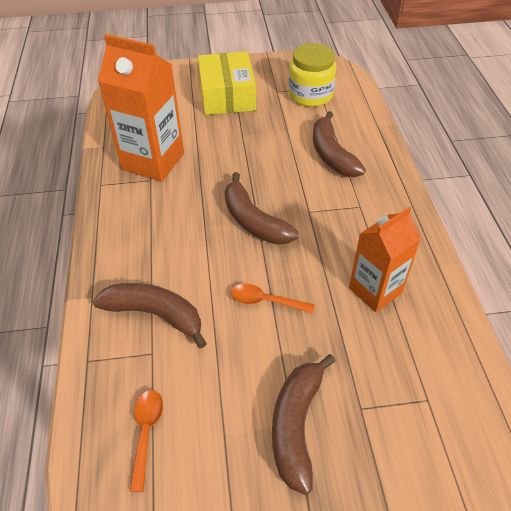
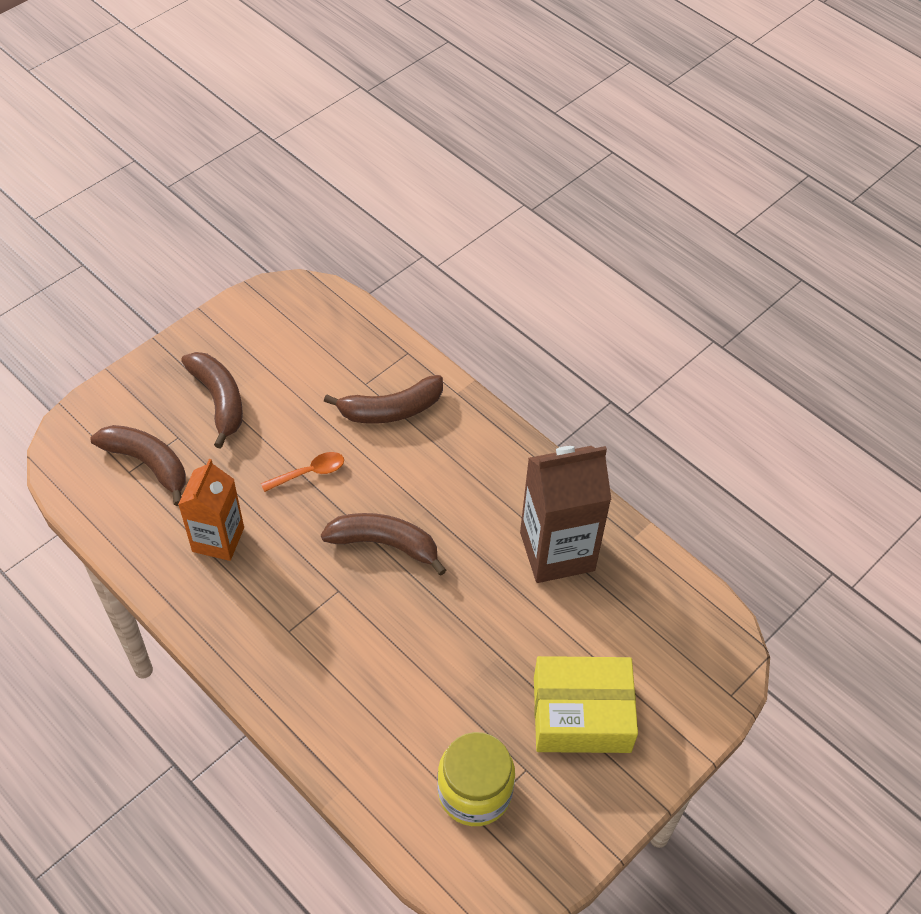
camera: 140 degrees right, 5 degrees up
(146, 433) = (320, 339): orange spoon -> none
(153, 161) = (557, 551): orange carton -> brown carton
(227, 95) = (581, 714): yellow box -> yellow box turned 45 degrees counterclockwise
(331, 154) = (369, 691): brown banana -> brown banana (148, 464)

